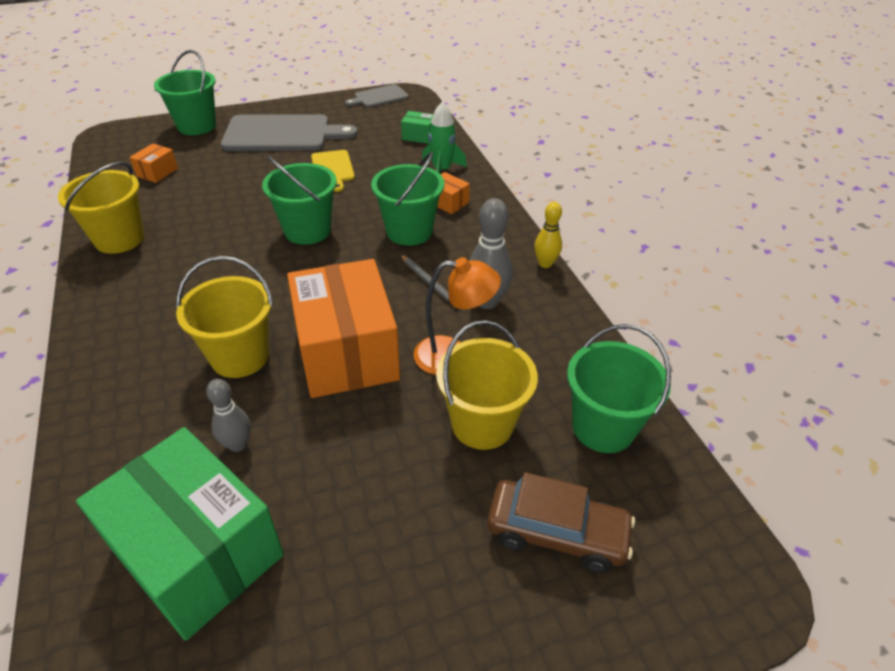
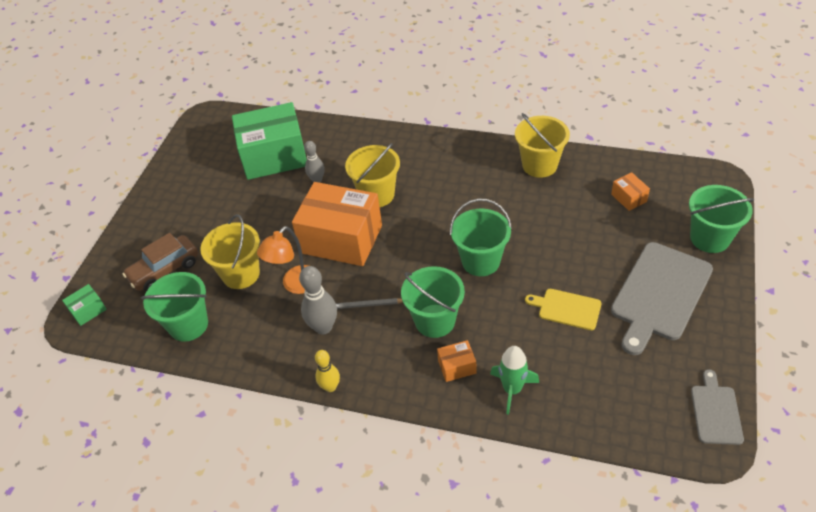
camera: 130 degrees right, 5 degrees up
(418, 136) = (594, 404): green box -> green box (88, 310)

